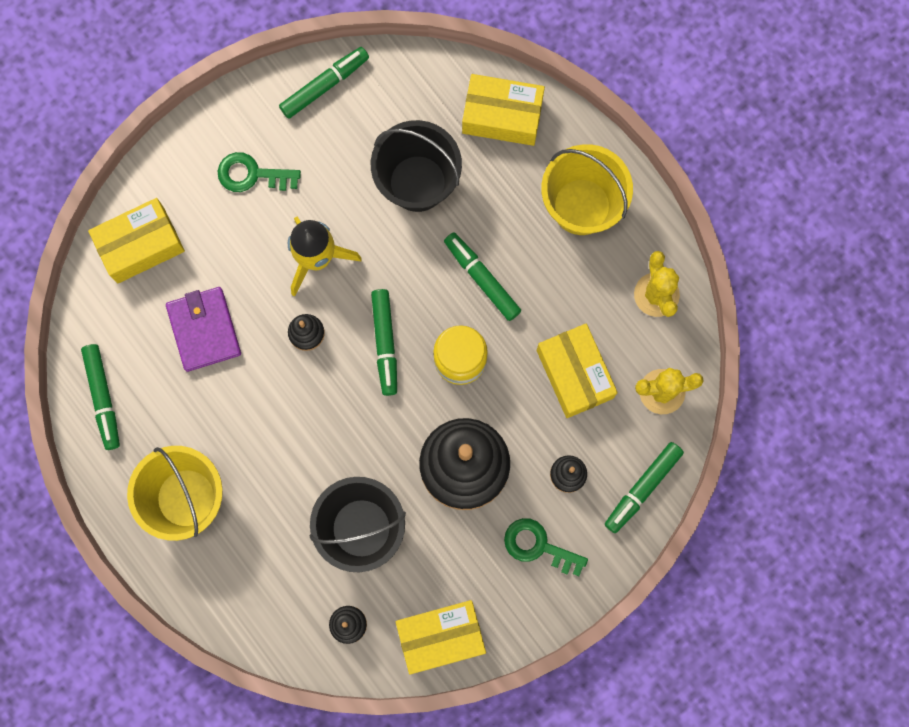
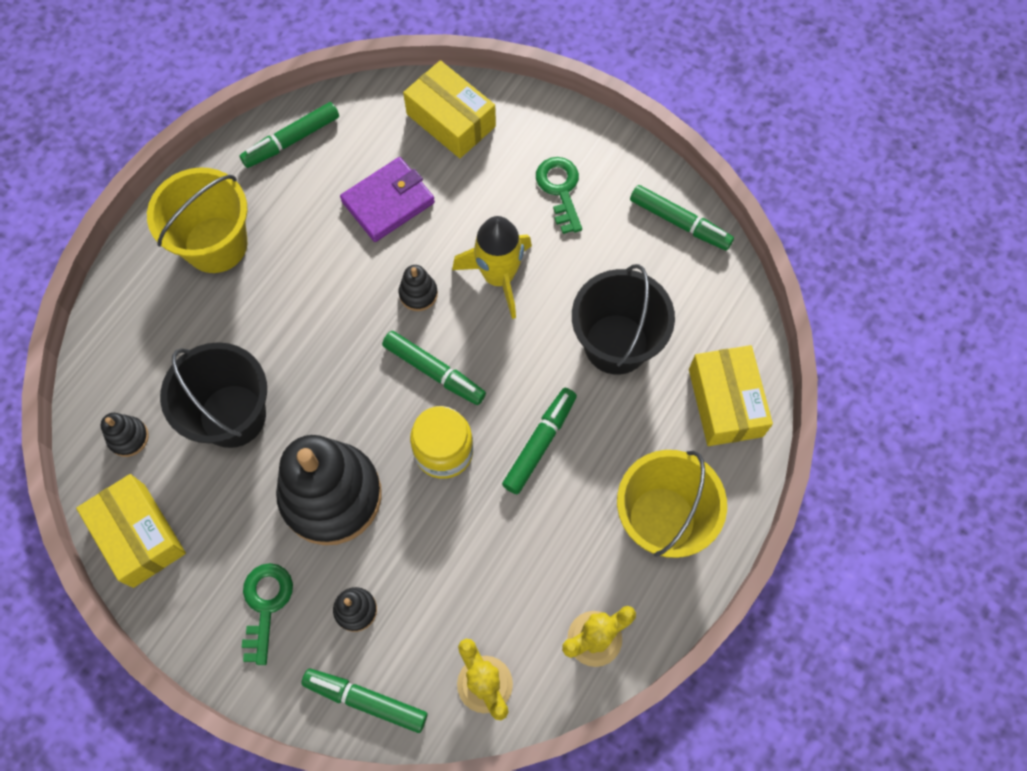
camera: 70 degrees right, 10 degrees down
(385, 343) = (434, 371): green marker -> green marker turned 120 degrees counterclockwise
(575, 374) = (470, 578): yellow box -> none

